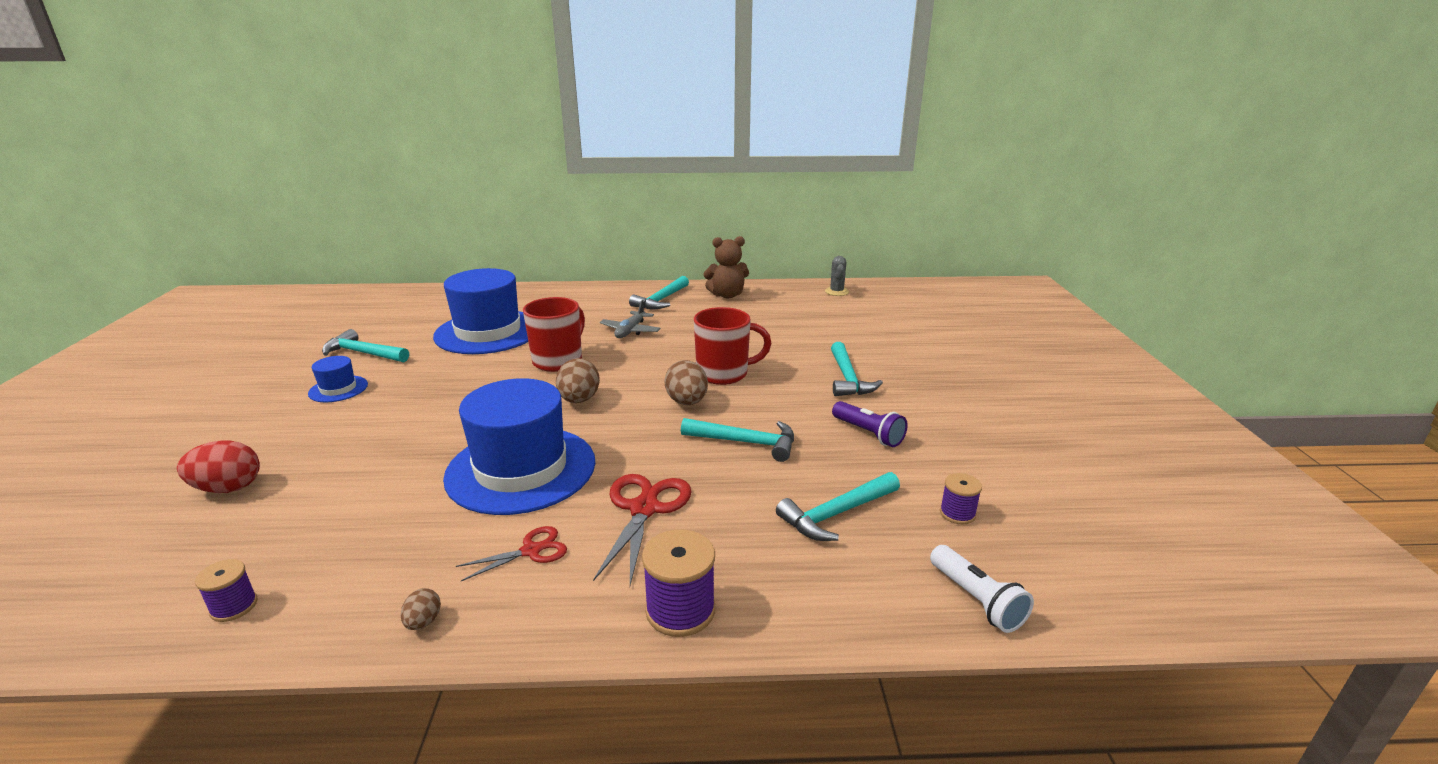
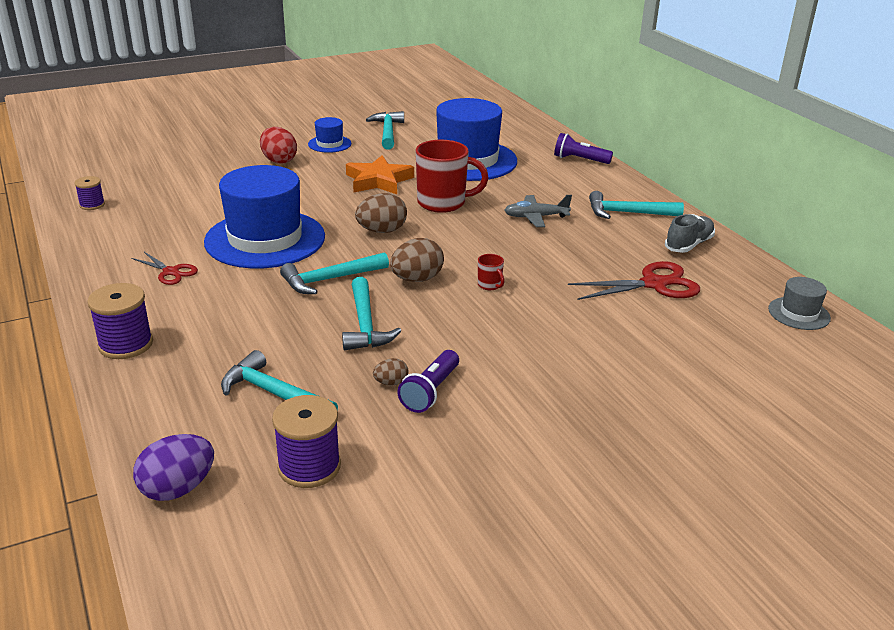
camera: 65 degrees right, 5 degrees up
(228, 488) = (195, 160): red egg -> red egg (279, 160)
(423, 622) = (92, 260): brown egg -> brown egg (391, 383)
(470, 380) = (378, 181): none -> orange star
(553, 292) = (579, 160): none -> purple flashlight
(644, 509) = (238, 301): red scissors -> red scissors (653, 284)
(724, 374) = (490, 285): red mug -> red mug, size x0.43
(727, 295) = (688, 245): brown teddy bear -> grey shoe
(836, 292) = (799, 313): grey cactus -> grey hat
(848, 378) = (547, 360): turquoise hammer -> turquoise hammer (330, 279)
(957, 513) = (309, 467): purple spool -> purple spool, size x1.68
(976, 600) = (178, 488): white flashlight -> purple egg

